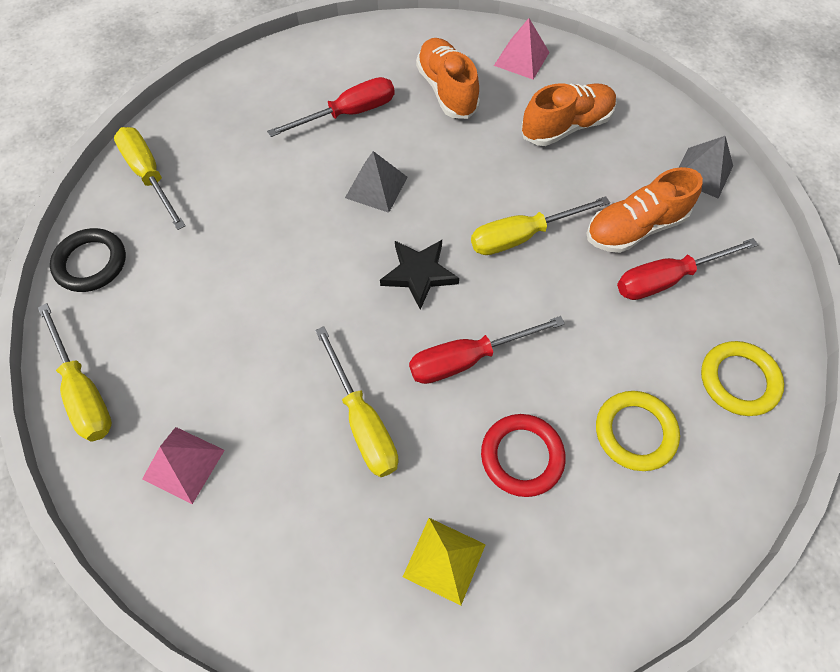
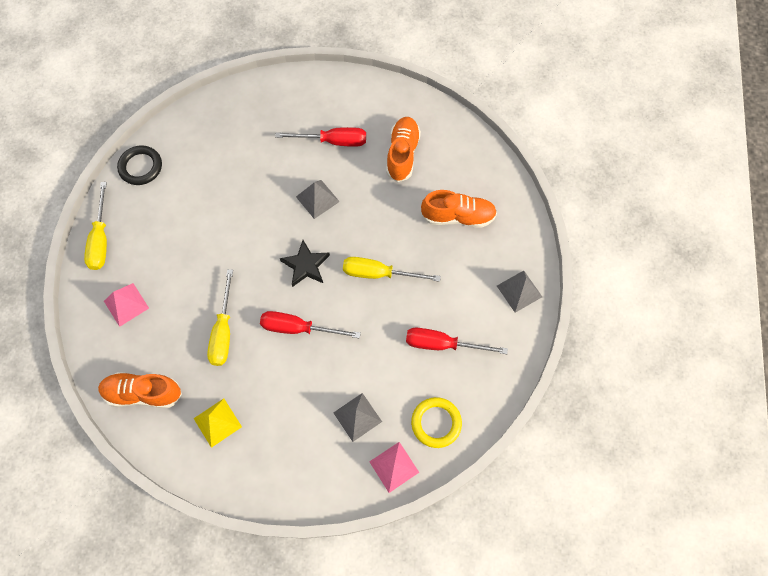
camera: 30 degrees right, 5 degrees up
(150, 175) = (199, 127): yellow screwdriver -> none
(521, 58) = (465, 154): pink pyramid -> pink pyramid (394, 466)
(522, 456) = (290, 395): red ring -> none
(634, 228) = (448, 304): orange shoe -> orange shoe (143, 393)
(635, 432) = (357, 417): yellow ring -> grey pyramid

